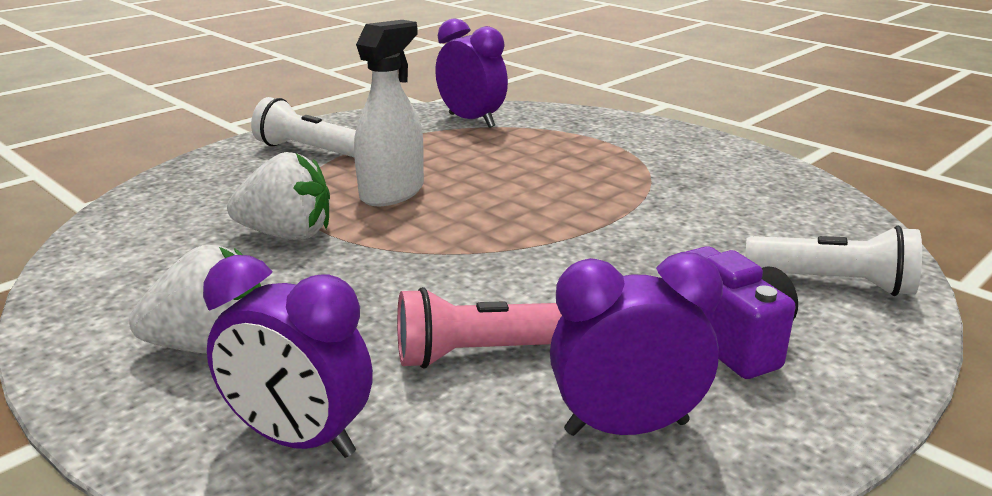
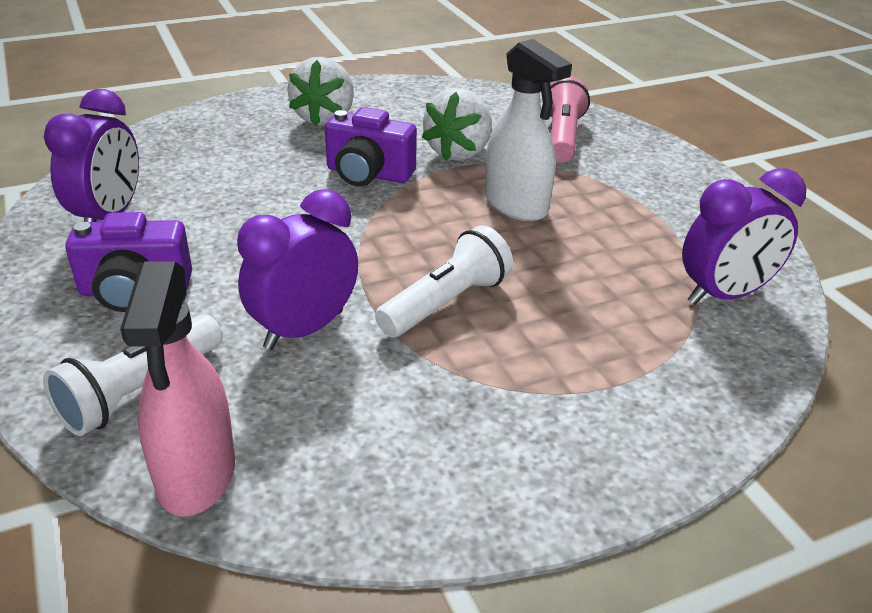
camera: 110 degrees right, 10 degrees up
(299, 439) = (214, 131): purple clock -> purple clock (304, 329)
(309, 150) = (647, 181): white flashlight -> white flashlight (446, 303)
(375, 274) = (368, 174): none -> purple camera
(482, 354) = (230, 191): pink flashlight -> pink flashlight (562, 137)
(858, 236) = (196, 474): none -> pink spray bottle

